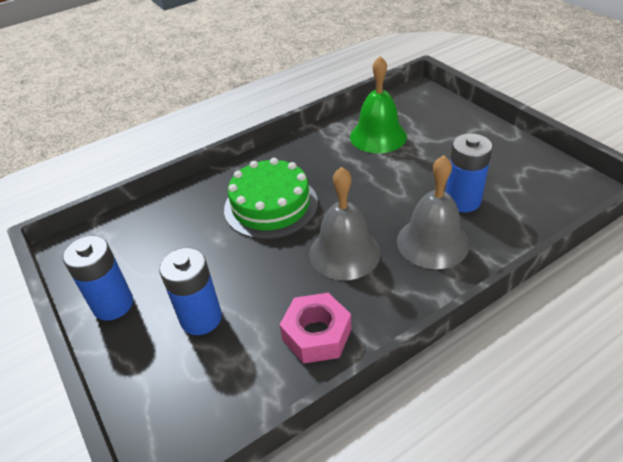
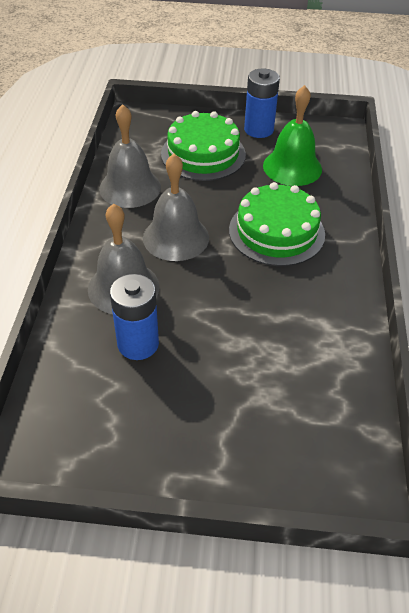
camera: 125 degrees right, 5 degrees up
(201, 318) = (203, 154): blue battery -> green cake
(316, 334) = (130, 187): pink nut -> grey bell
(378, 136) = (303, 365): green bell -> green bell (292, 167)

